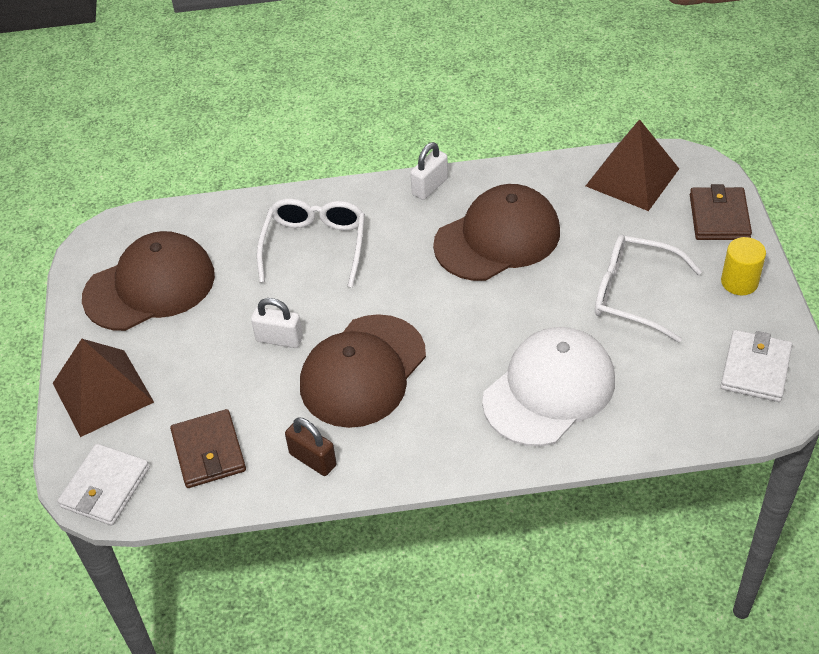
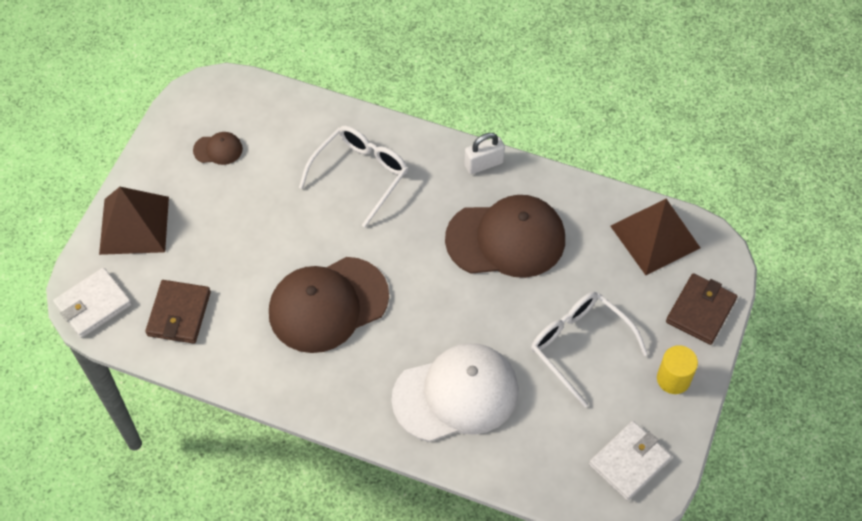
camera: 25 degrees right, 10 degrees up
(150, 286) = (218, 149): brown cap -> brown cap, size x0.43
(279, 339) = (284, 245): white padlock -> none
(313, 459) = (247, 359): brown padlock -> none

